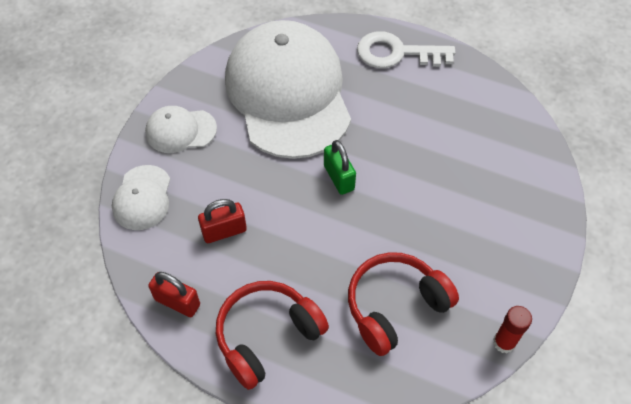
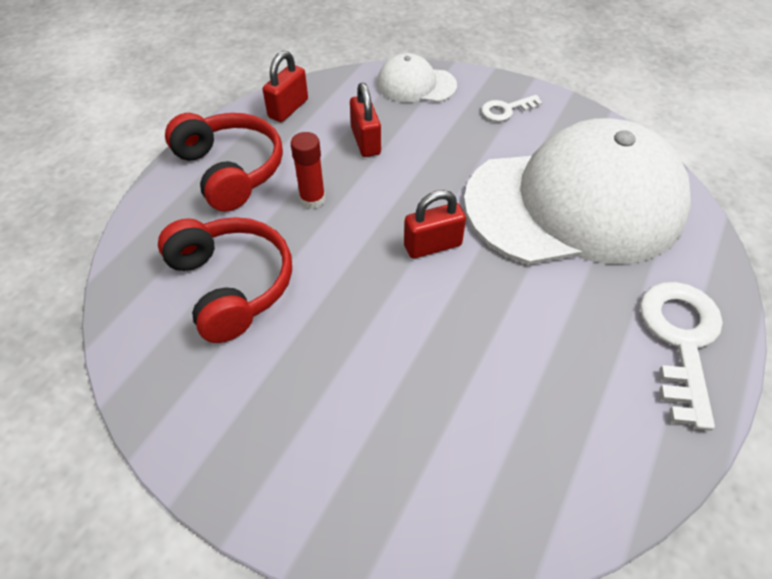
camera: 95 degrees right, 5 degrees down
(180, 130) = (506, 110): white cap -> white key
(339, 178) = (432, 245): green padlock -> red padlock
(504, 342) = (141, 403): red glue stick -> red glue stick (312, 199)

